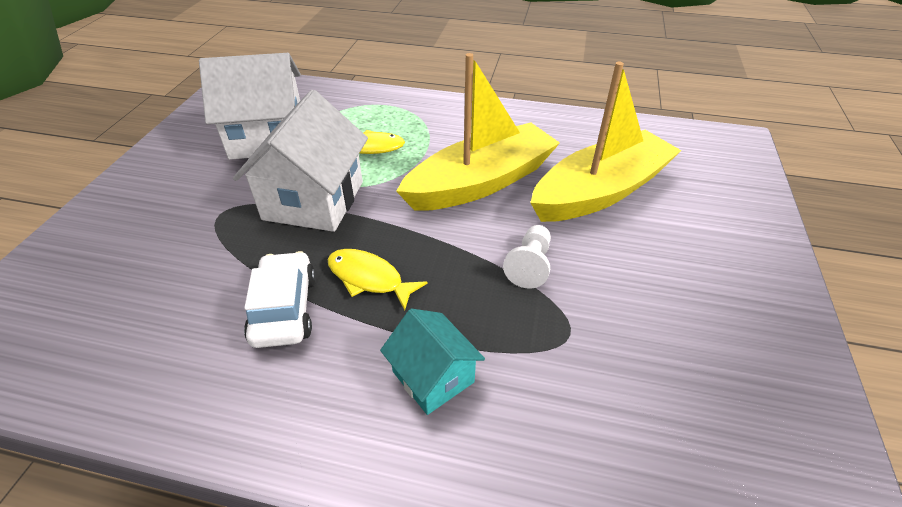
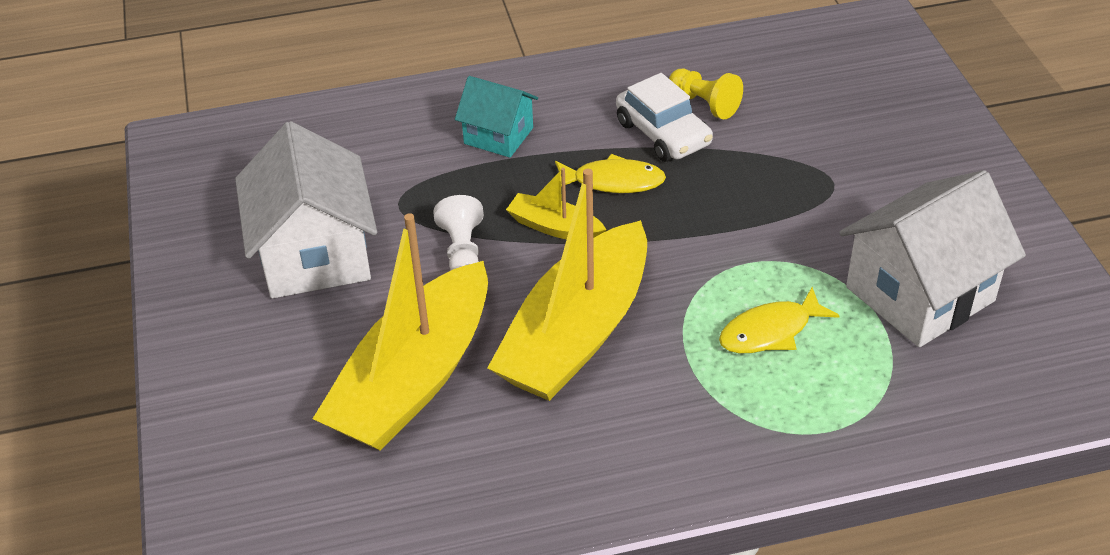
camera: 155 degrees right, 0 degrees up
(215, 327) = (704, 104): none -> yellow pawn
(314, 200) = (753, 234): white house -> white house (315, 254)
(445, 257) = (554, 227): none -> yellow boat

